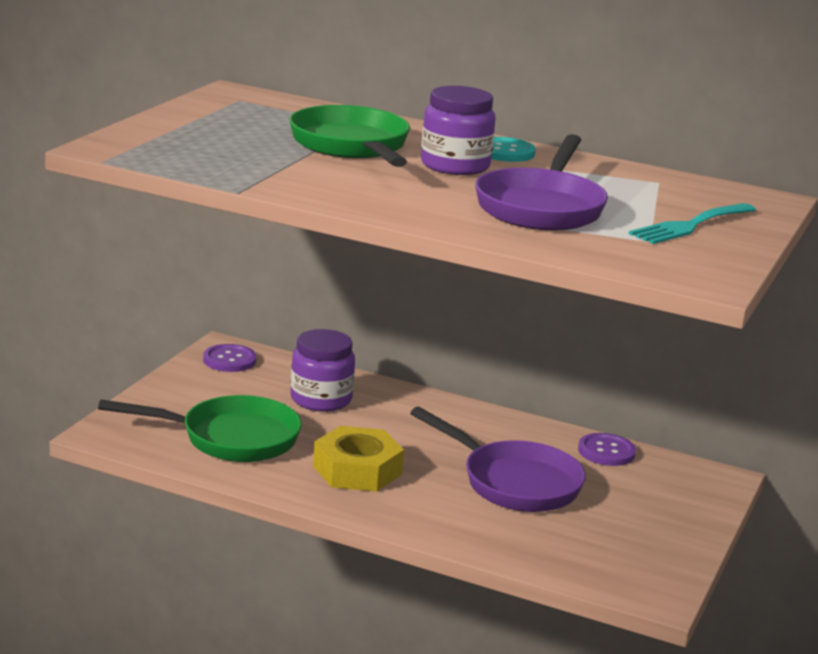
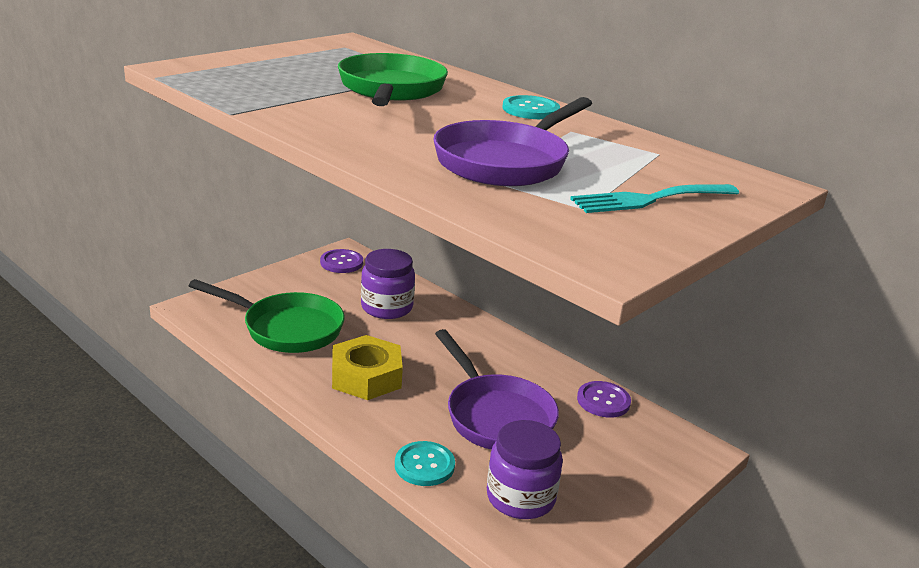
camera: 20 degrees right, 5 degrees up
(455, 166) = (467, 115): purple jar -> purple jar (520, 497)
(479, 537) = (424, 465): none -> turquoise button

